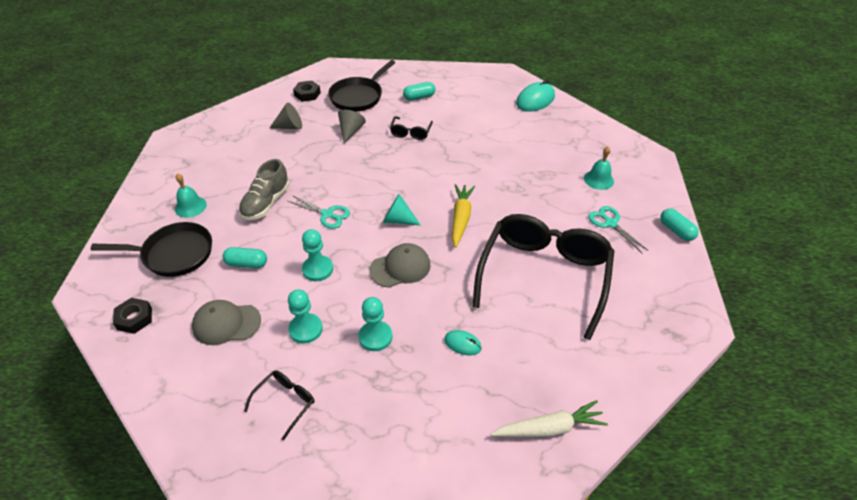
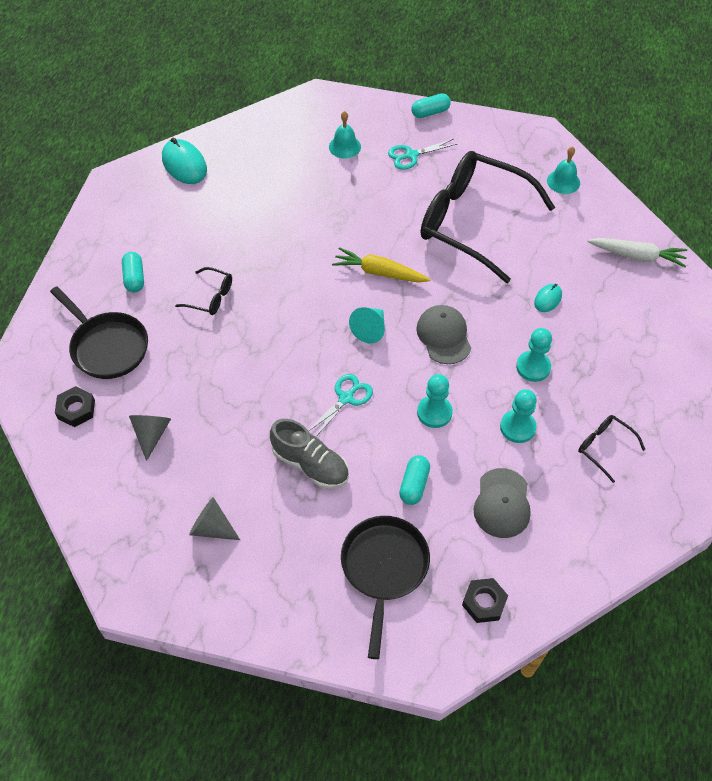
camera: 80 degrees left, 10 degrees up
(190, 206) = (297, 555): turquoise bell -> turquoise bell (563, 181)
(351, 131) = (186, 362): grey cone -> grey cone (212, 528)
(549, 428) = (637, 256): white carrot -> white carrot turned 105 degrees clockwise

